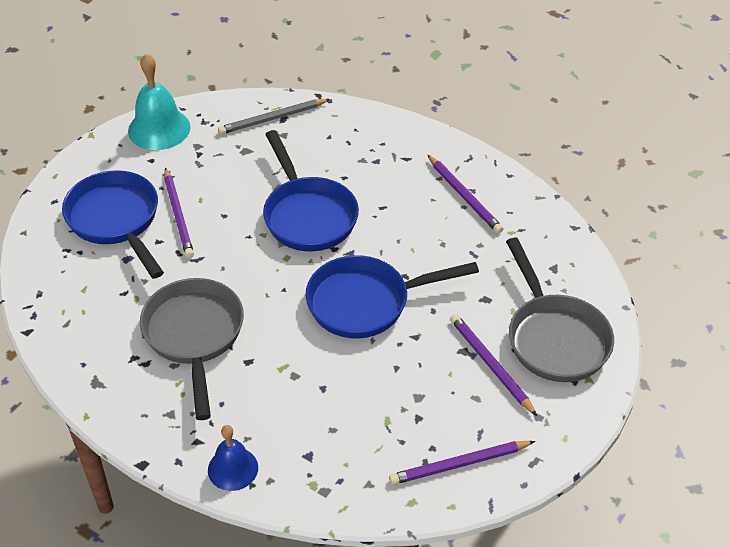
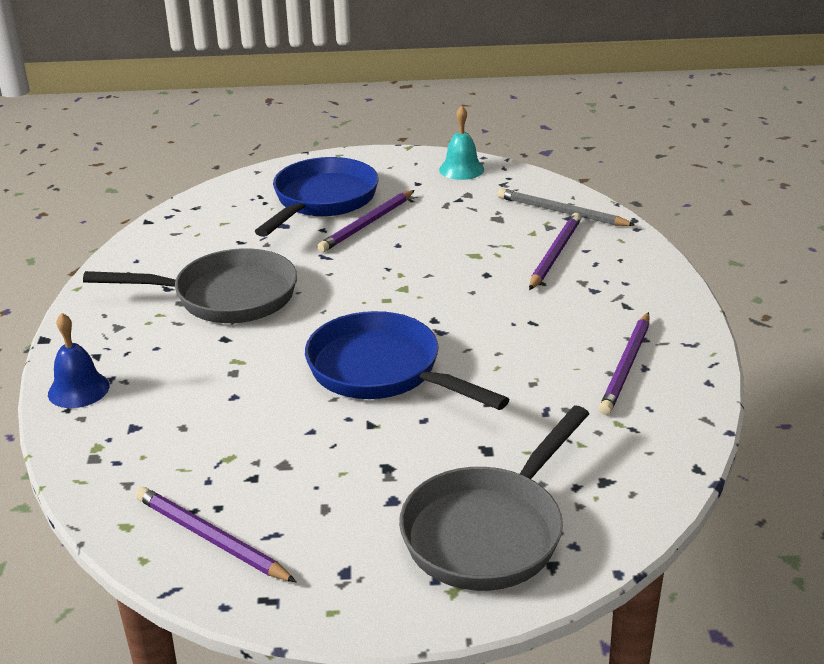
camera: 55 degrees right, 15 degrees down
(159, 129) = (461, 169): turquoise bell -> turquoise bell, size x0.63
(194, 336) = (226, 297): grey pan -> grey pan turned 45 degrees clockwise
(308, 215) = (459, 286): blue pan -> none
(490, 365) = (387, 497): purple pencil -> purple pencil (554, 254)

